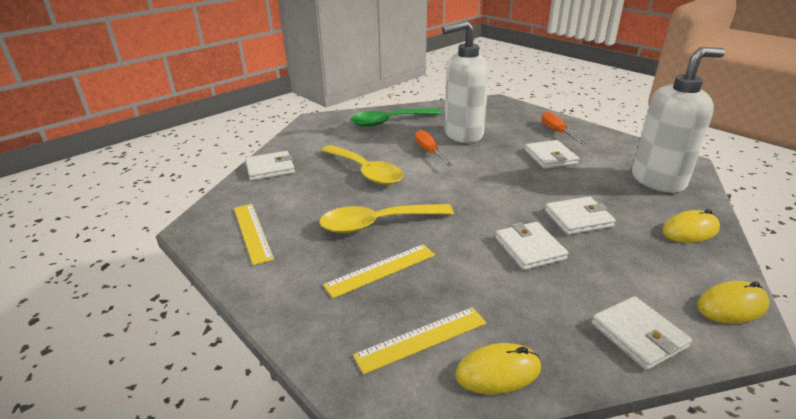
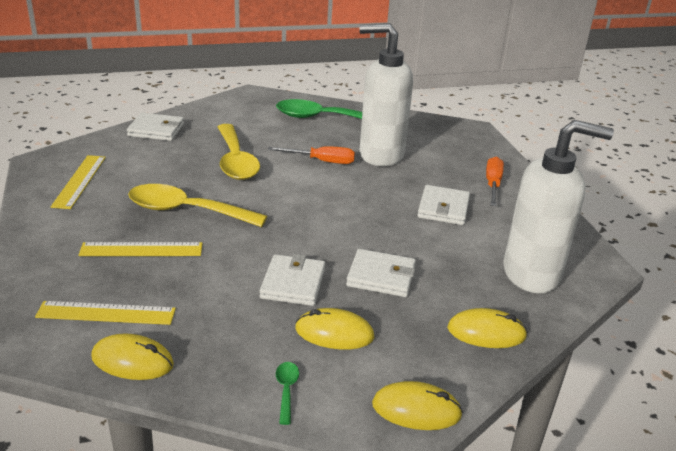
camera: 25 degrees right, 0 degrees up
(429, 152) = (322, 161): orange screwdriver -> orange screwdriver turned 90 degrees clockwise
(606, 274) = (334, 333): none -> yellow mouse
(638, 335) = (286, 390): white wallet -> green spoon

